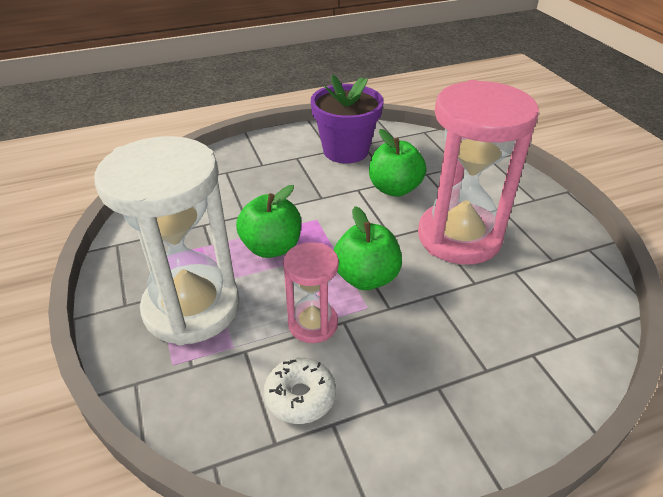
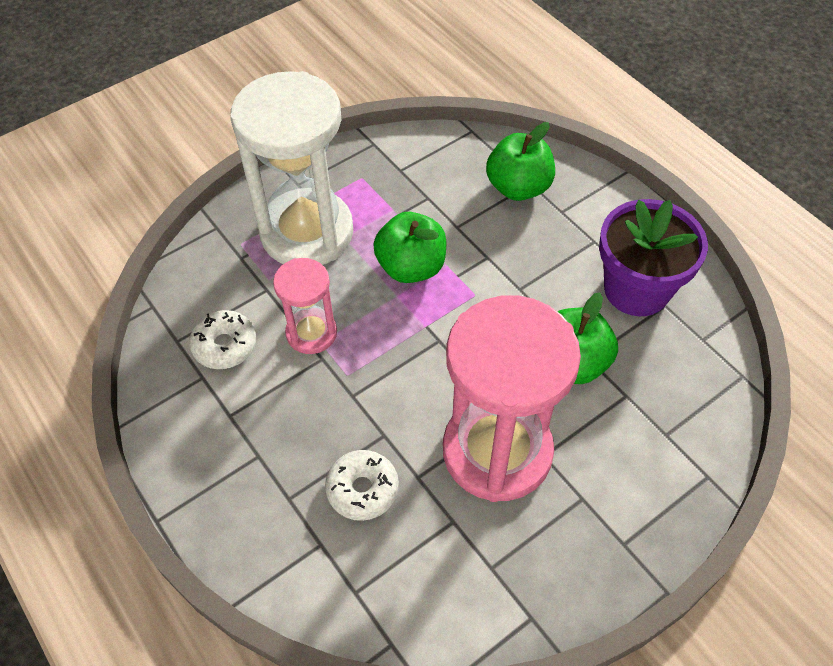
camera: 75 degrees right, 15 degrees up
(366, 278) = (391, 365): green apple -> green apple (518, 187)
(483, 317) = (362, 489): none -> white donut

